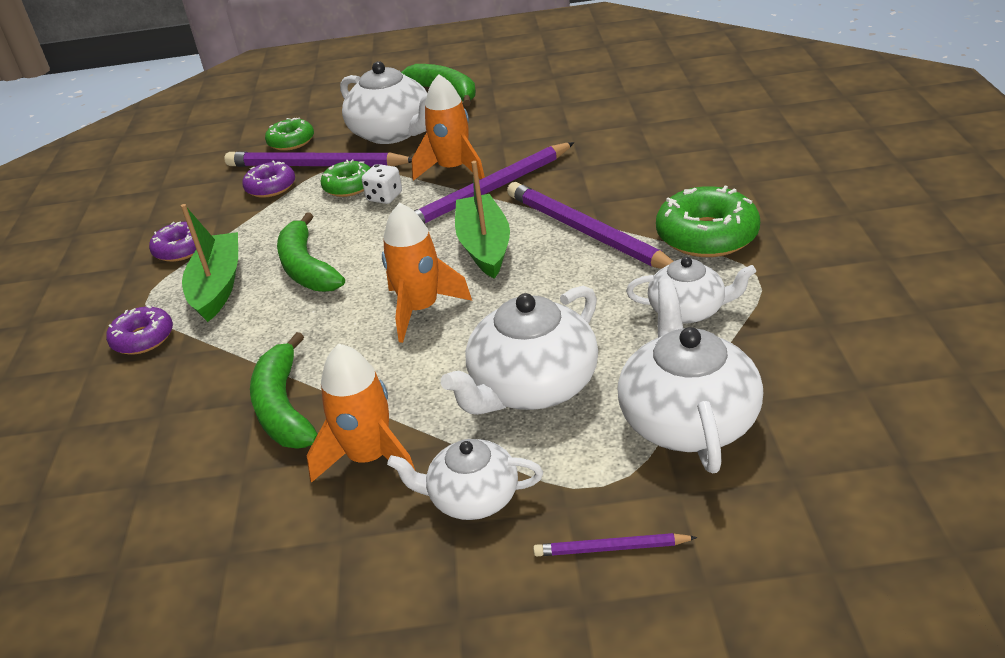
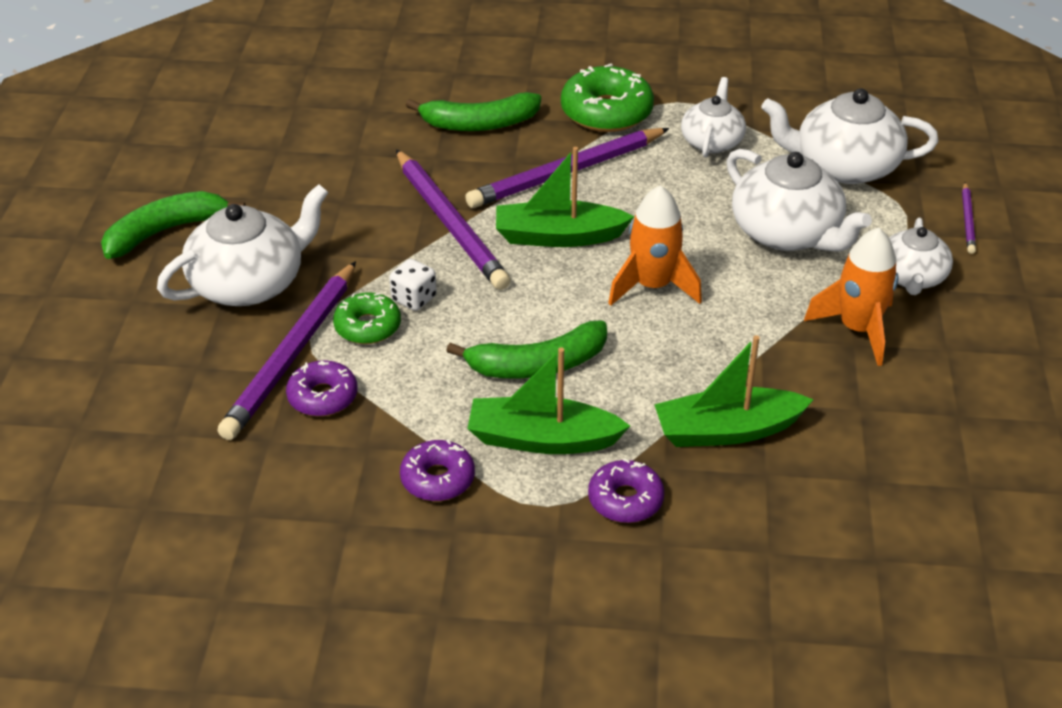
camera: 85 degrees left, 5 degrees up
(218, 383) = (727, 430): none -> green boat
(283, 407) = (778, 382): green banana -> green banana (479, 124)
(291, 142) = (200, 377): green donut -> none
(453, 169) = (383, 242): orange rocket -> none

